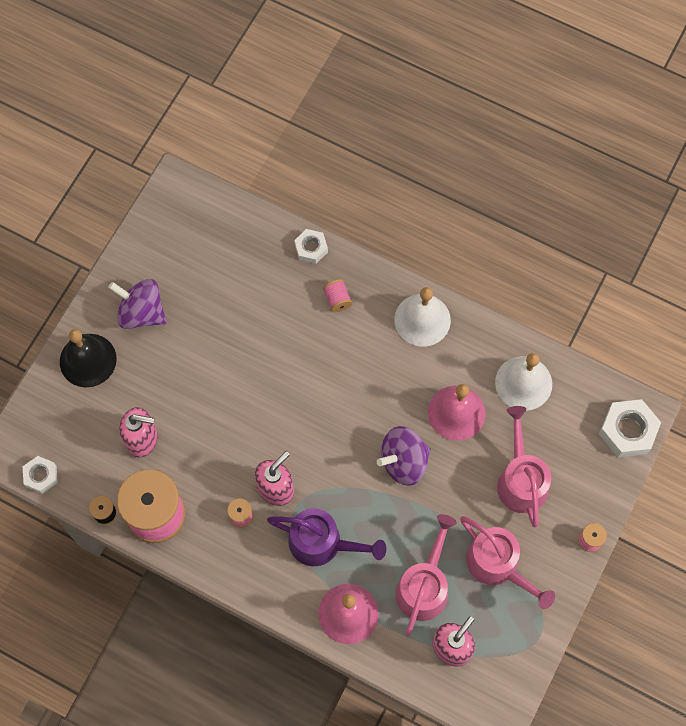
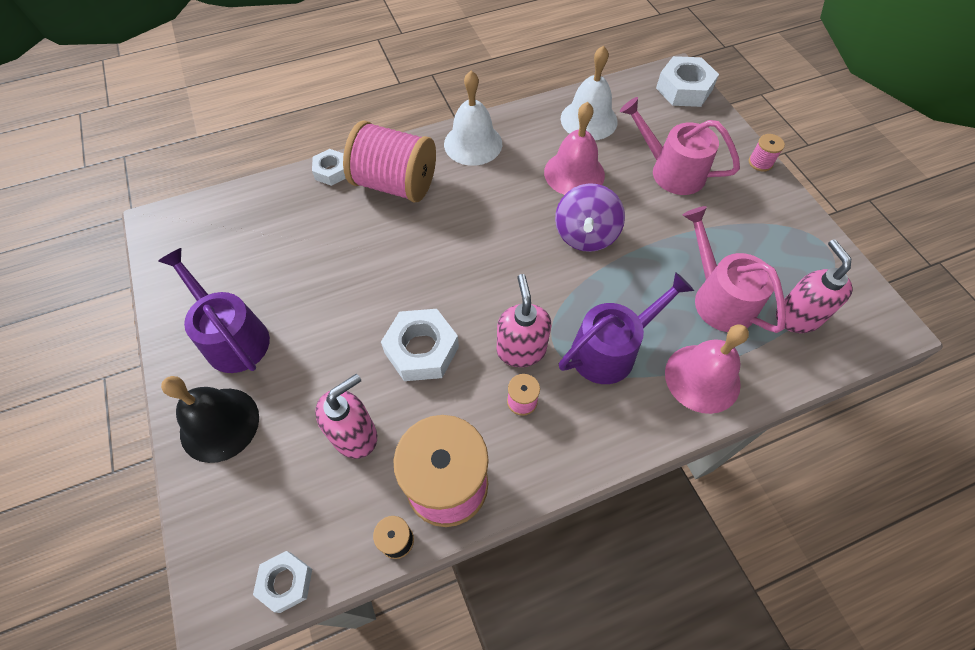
camera: 50 degrees left, 10 degrees down
(141, 312) = (232, 337): purple spinning top -> purple watering can
(225, 429) = (422, 350): none -> white nut
(337, 299) = (395, 184): pink spool -> pink spool, size x2.49
(497, 565) = (738, 233): pink watering can -> none

